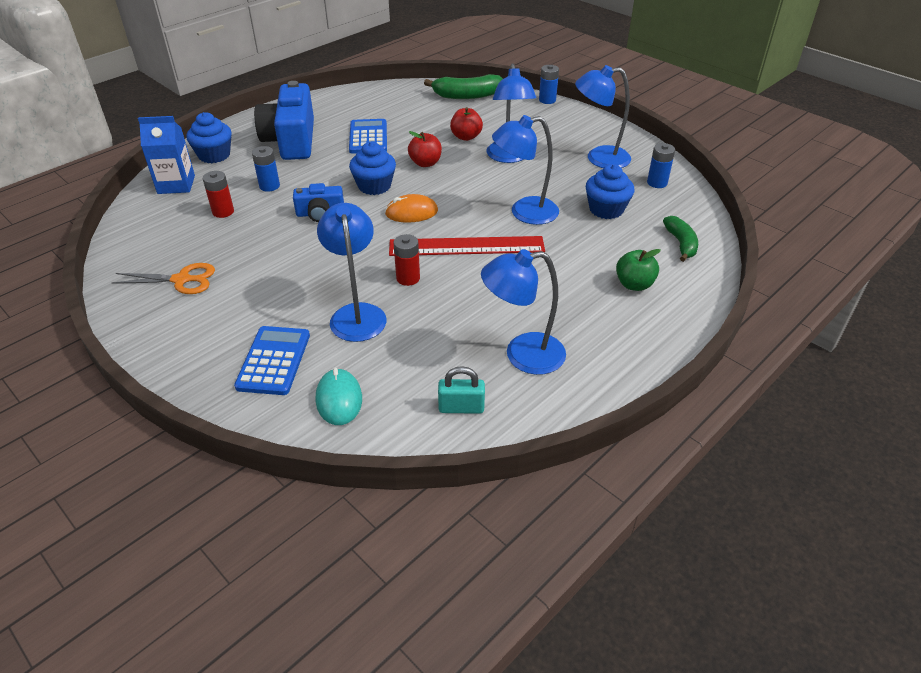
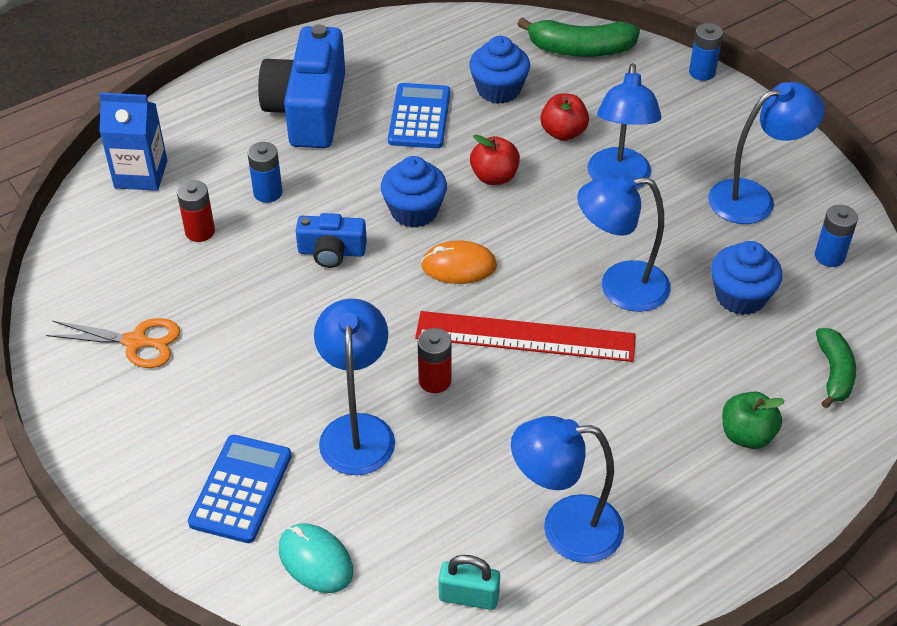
camera: 10 degrees right, 5 degrees up
(214, 155) = (197, 126): blue cupcake -> blue cupcake (498, 90)
(339, 399) = (316, 560): turquoise mouse -> turquoise mouse turned 45 degrees counterclockwise
(599, 158) = (754, 198): blue lamp -> blue lamp turned 150 degrees clockwise

